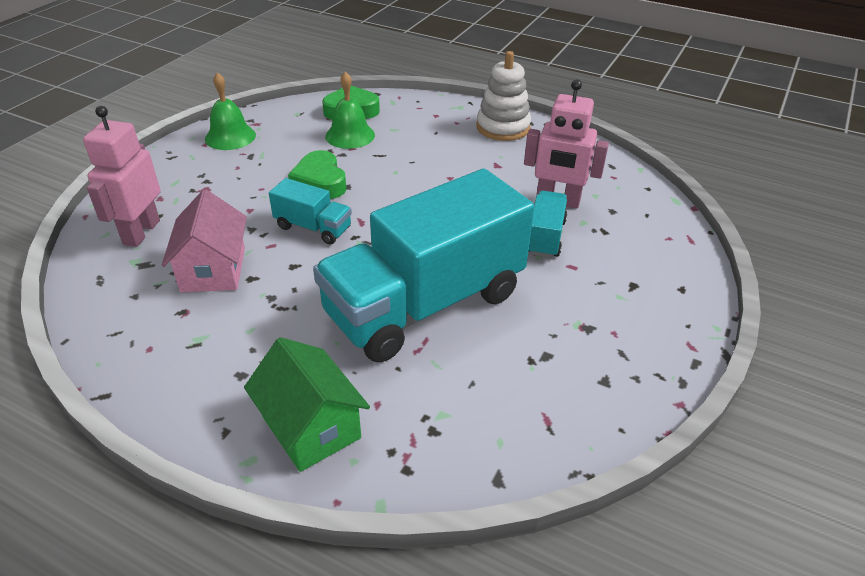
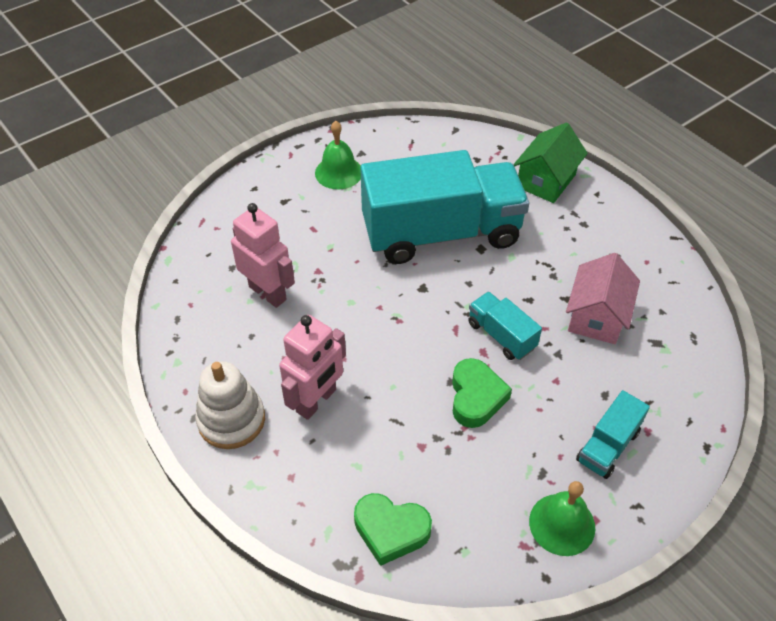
camera: 155 degrees left, 10 degrees up
(141, 232) = (663, 384): pink robot -> pink robot (316, 401)
(311, 427) = (546, 181): green house -> green house turned 45 degrees clockwise
(350, 135) = (414, 471): green bell -> green bell (338, 172)
(545, 237) = (311, 259): turquoise truck -> turquoise truck (608, 446)

